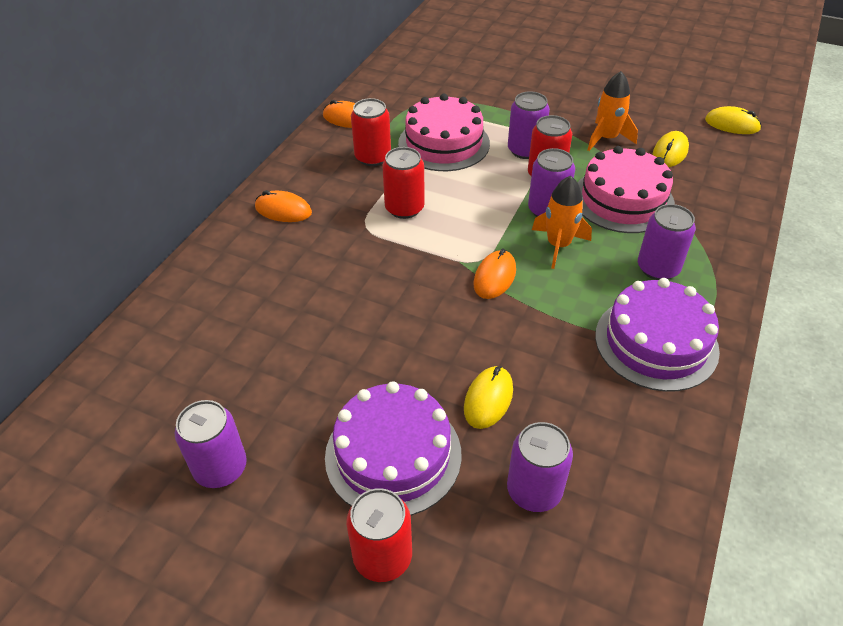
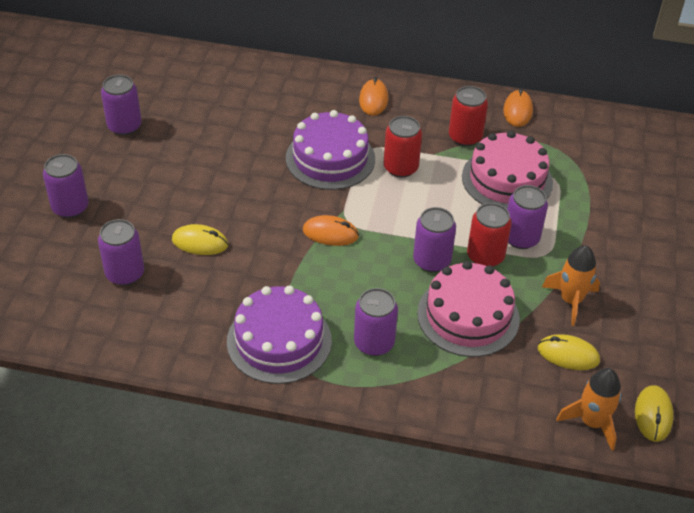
camera: 75 degrees right, 0 degrees up
(382, 556) = (70, 207): red can -> purple can
(393, 455) = (145, 200): purple cake -> purple cake (330, 158)
(558, 245) = (384, 271): orange rocket -> orange rocket (591, 422)

